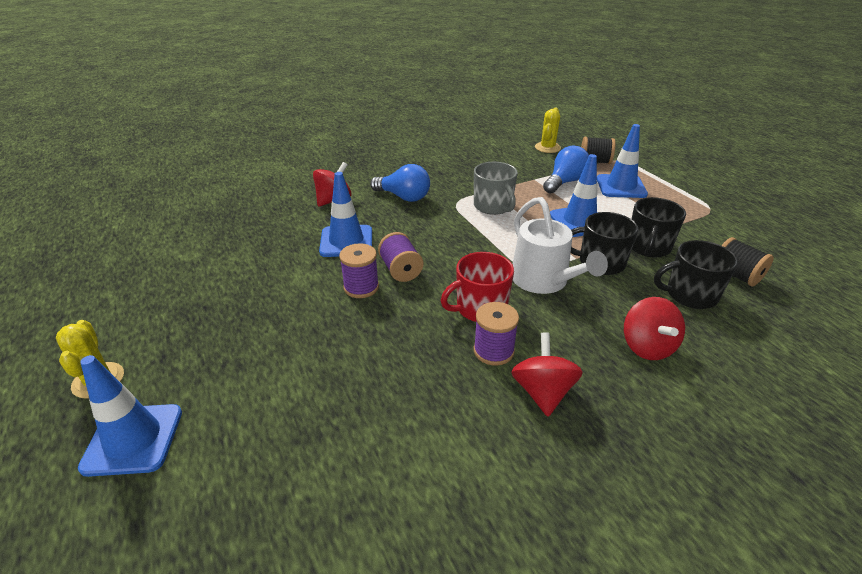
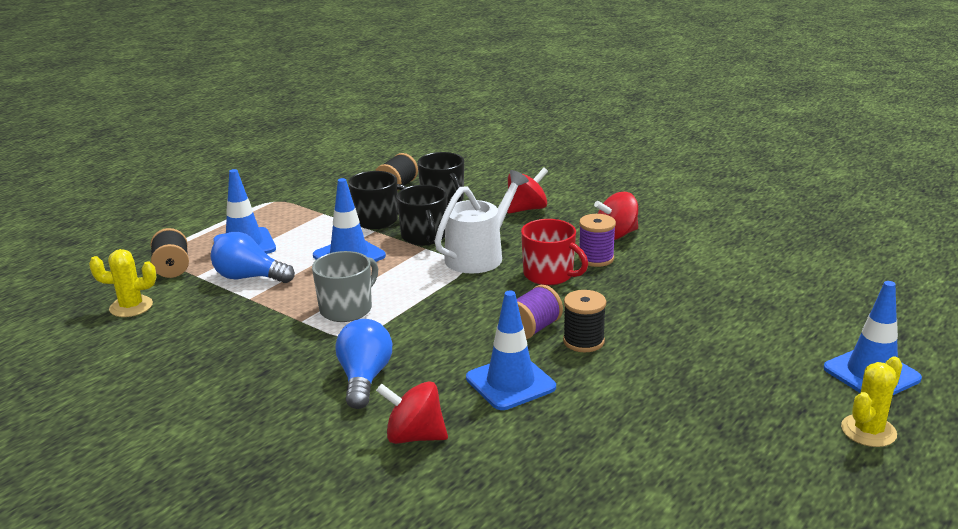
camera: 115 degrees left, 10 degrees down
(361, 287) = (583, 341): purple spool -> black spool

